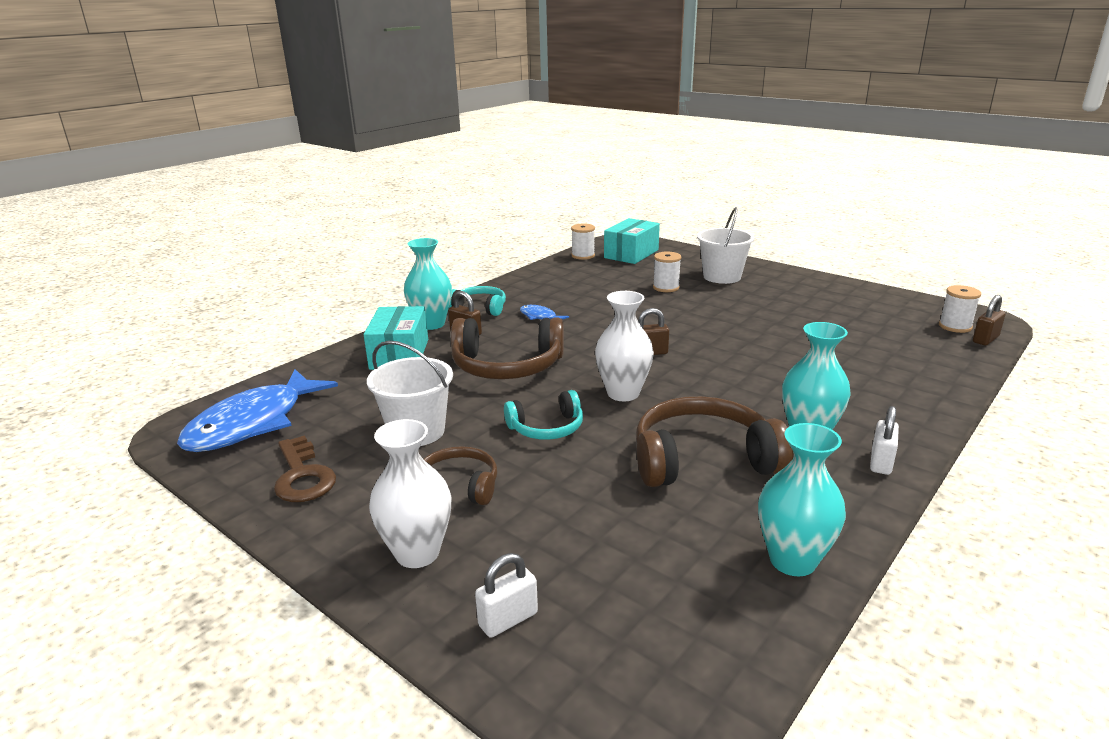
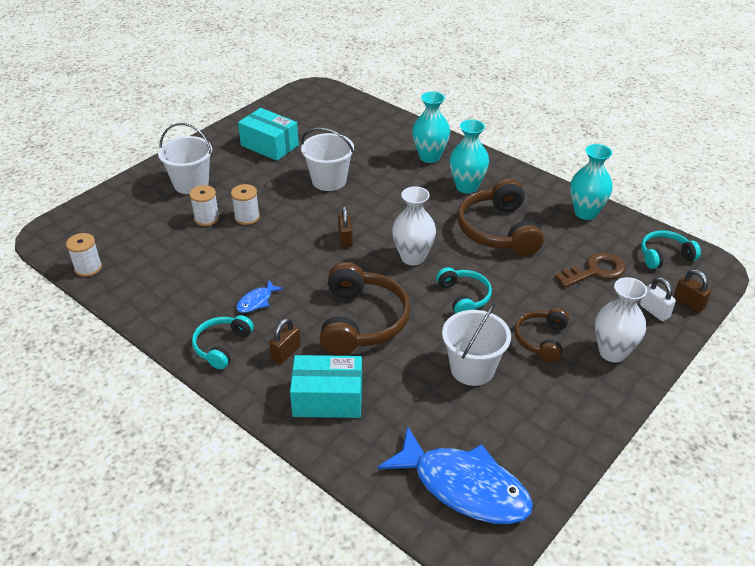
camera: 90 degrees left, 15 degrees up
(303, 476) = (540, 429): brown key -> brown key (595, 271)
(431, 324) = (257, 382): turquoise vase -> turquoise vase (429, 157)
(631, 254) = (100, 233): turquoise box -> turquoise box (269, 145)
(680, 664) = (664, 256): none -> turquoise headphones
(766, 339) = (329, 181): none -> white bucket
(881, 462) = (494, 168): white padlock -> none
(955, 326) = (322, 102): white spool -> white spool (247, 217)
(985, 339) = (344, 97): brown padlock -> brown padlock (688, 303)

